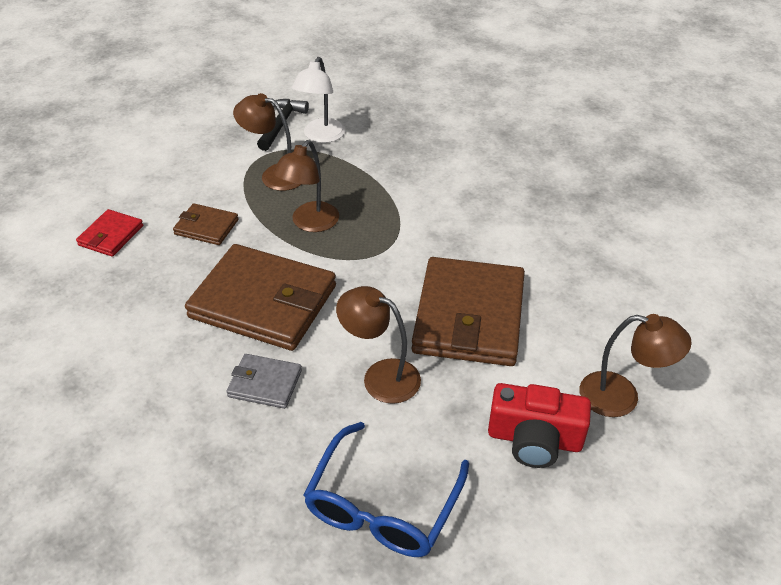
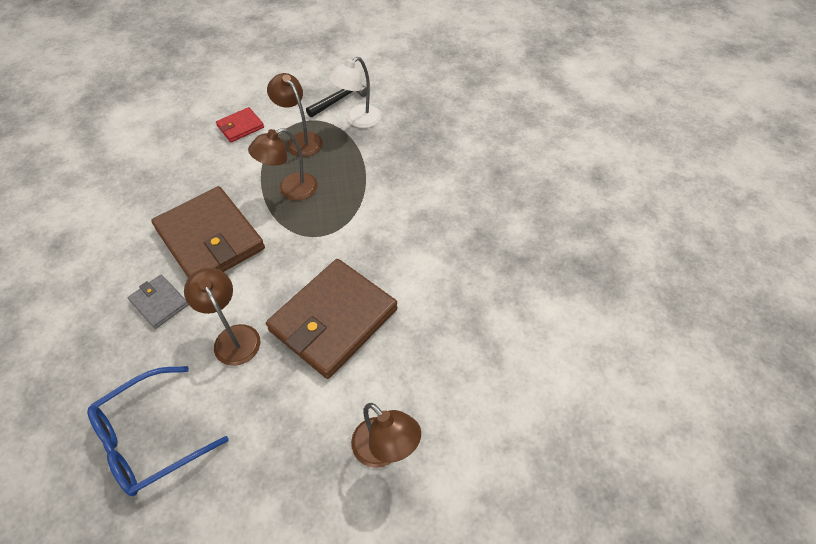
camera: 30 degrees right, 10 degrees up
(111, 235) = (164, 144): red wallet -> red wallet (240, 127)
(206, 227) = (223, 163): brown wallet -> none
(534, 439) = (291, 447): red camera -> none

